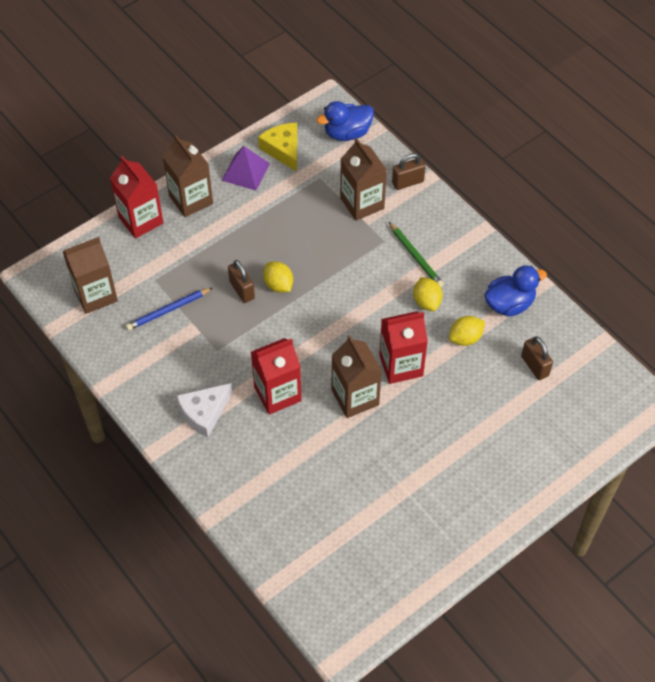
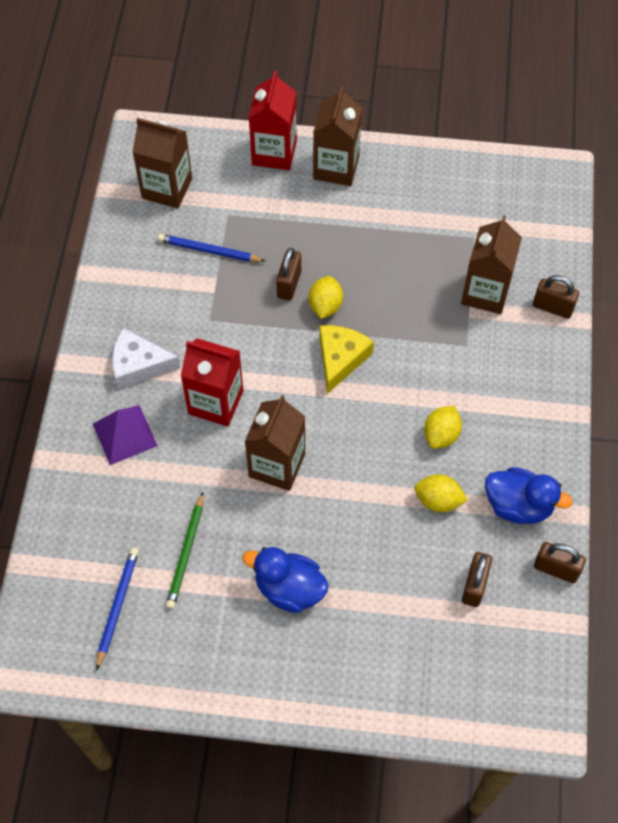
camera: 45 degrees right, 5 degrees up
(245, 171) = (412, 179): purple pyramid -> purple pyramid (125, 434)
(283, 149) = (469, 185): yellow cheese -> yellow cheese (340, 359)
(347, 133) = (546, 215): blue duck -> blue duck (289, 589)
(356, 557) = (117, 606): none -> blue pencil
(401, 365) = (350, 472): red carton -> none
(415, 256) = (479, 383): green pencil -> green pencil (186, 552)
(565, 320) = (556, 569): none -> brown padlock

